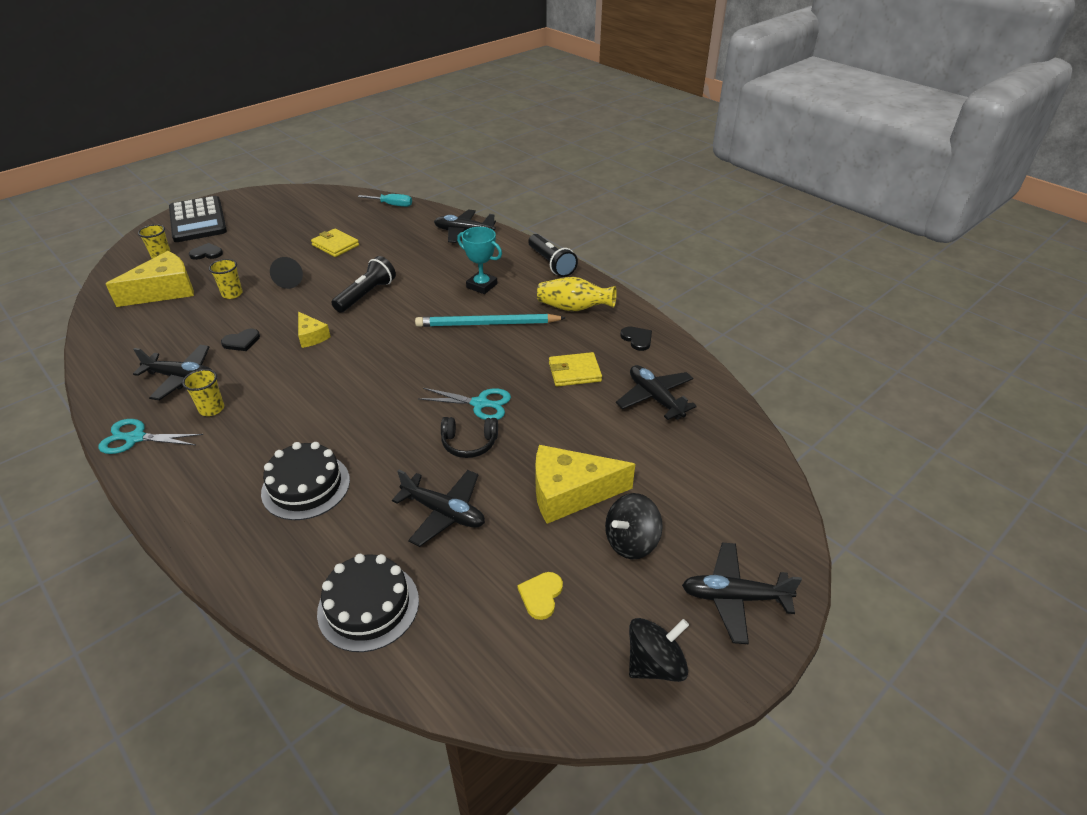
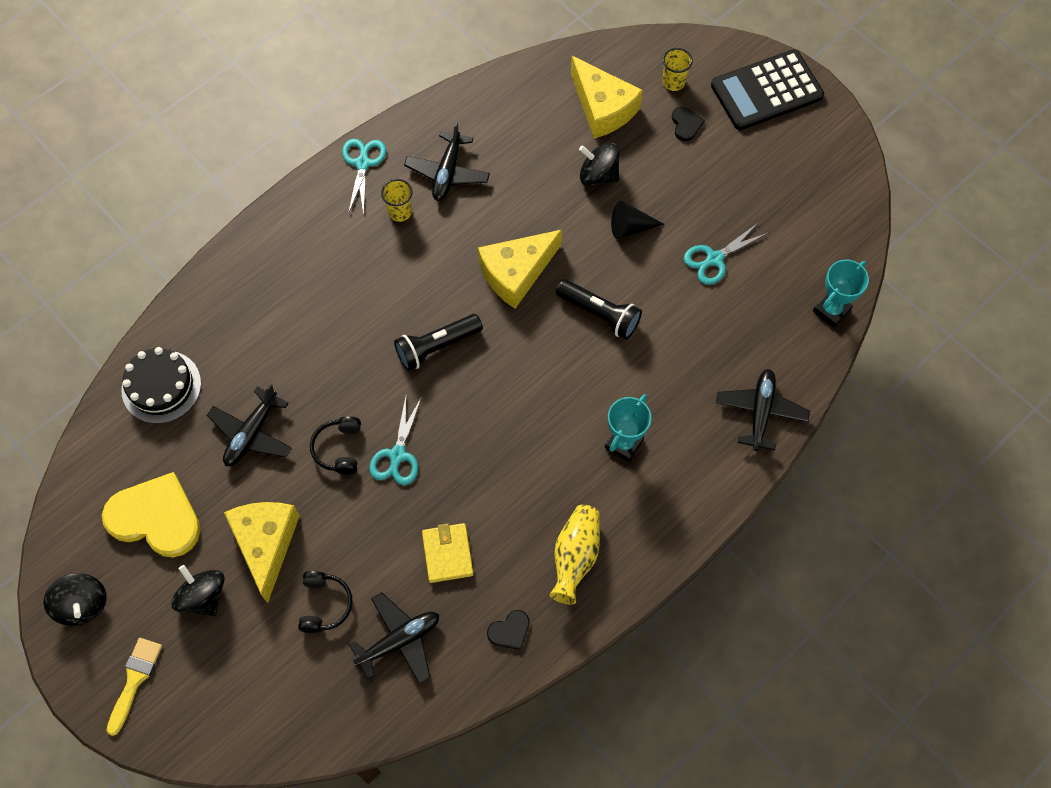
camera: 90 degrees right, 25 degrees up
(232, 294) = (598, 175): yellow cup -> black spinning top
(241, 341) = (507, 208): black heart -> none
(306, 486) = (293, 315): black cake -> none
(311, 336) = (516, 273): yellow cheese -> yellow cheese, size x1.87
(335, 245) = (714, 259): yellow wallet -> turquoise scissors
(392, 205) = (831, 310): turquoise screwdriver -> turquoise trophy
(487, 324) = (540, 455): turquoise pencil -> none
(541, 595) = (156, 517): yellow heart -> yellow heart, size x2.25
(551, 263) = (682, 530): black flashlight -> black flashlight (436, 346)
(628, 446) = (324, 604): none -> black headphones
(734, 597) = (135, 680): black plane -> yellow brush

